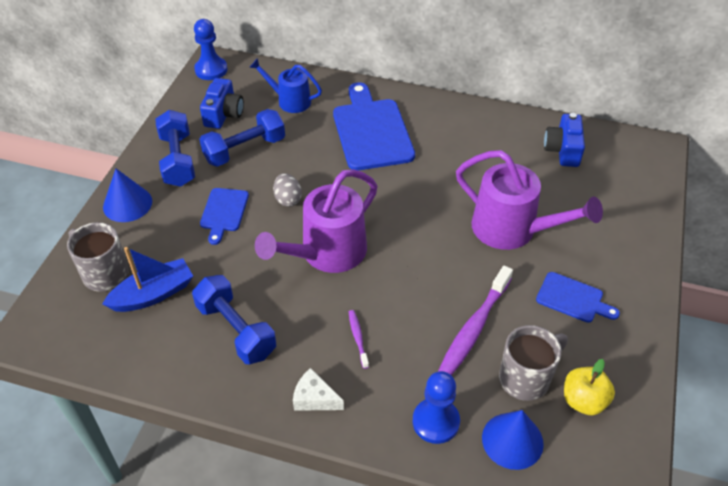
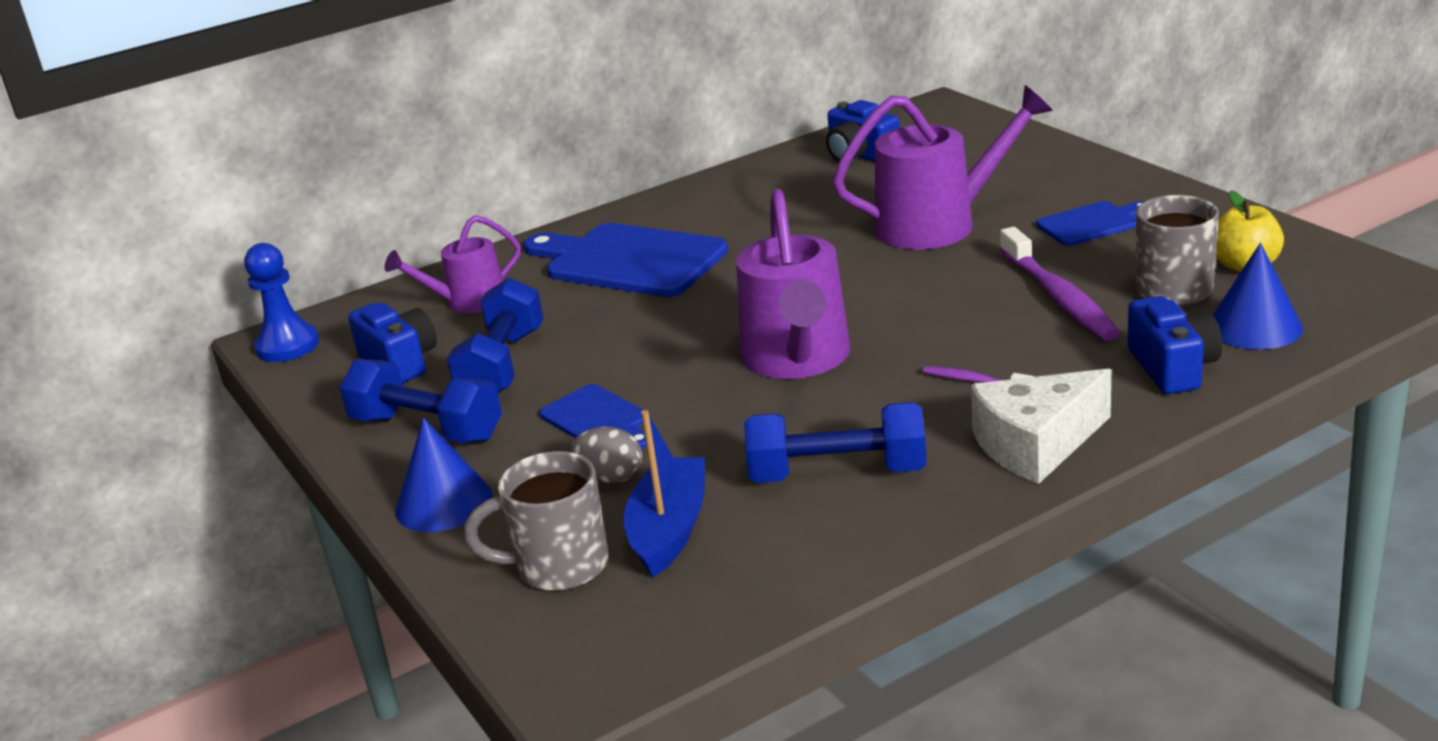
camera: 45 degrees left, 20 degrees down
(288, 199) = (654, 359): grey egg -> grey egg (611, 477)
(290, 101) = (468, 302): blue watering can -> purple watering can
(314, 398) = (1036, 445): white cheese -> white cheese, size x1.69
(436, 422) = (1173, 368): blue pawn -> blue camera

